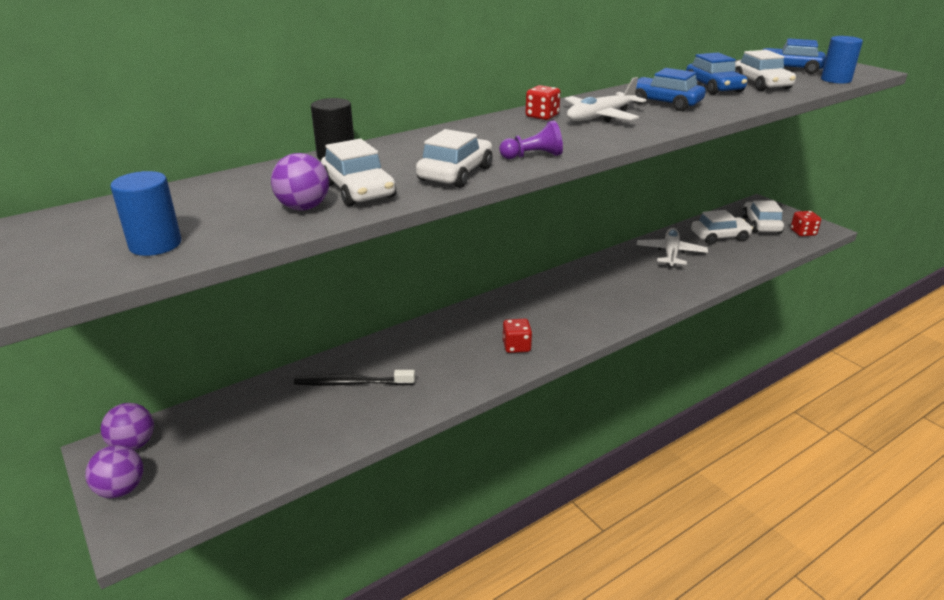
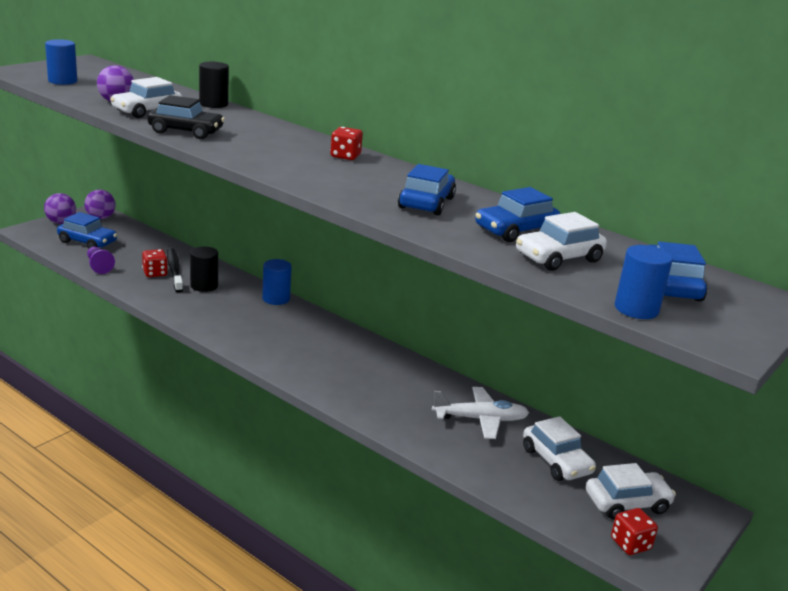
camera: 70 degrees right, 5 degrees down
(220, 459) = (87, 242): none -> blue car
(402, 364) = (204, 286): none -> black cylinder
(449, 319) = (276, 299): none -> blue cylinder
(455, 173) = (186, 131): white car -> black car
(516, 346) = (243, 331): red dice -> red dice (155, 273)
(533, 156) = (233, 151): purple pawn -> purple pawn (99, 266)
(600, 116) = (358, 176): white plane -> none

